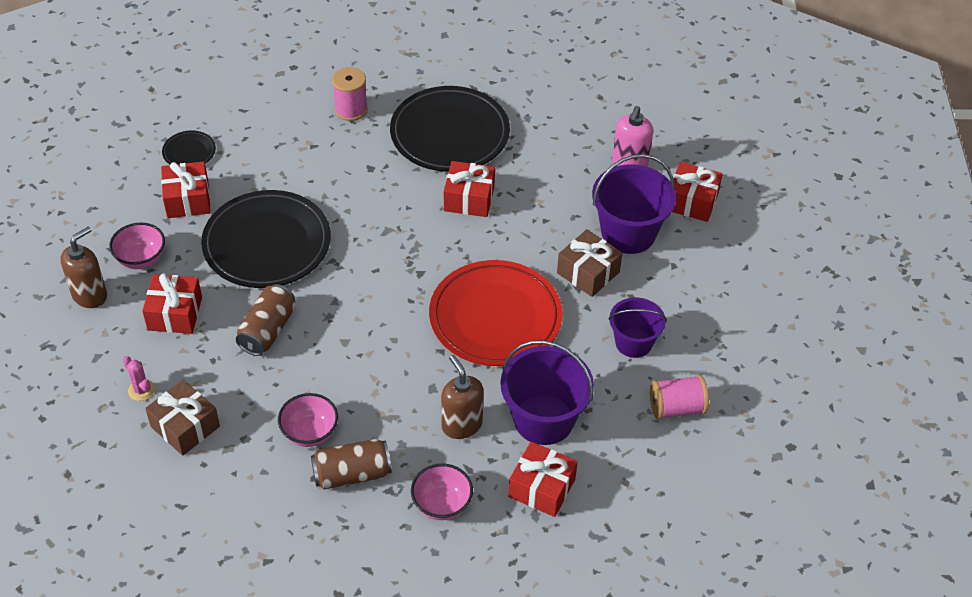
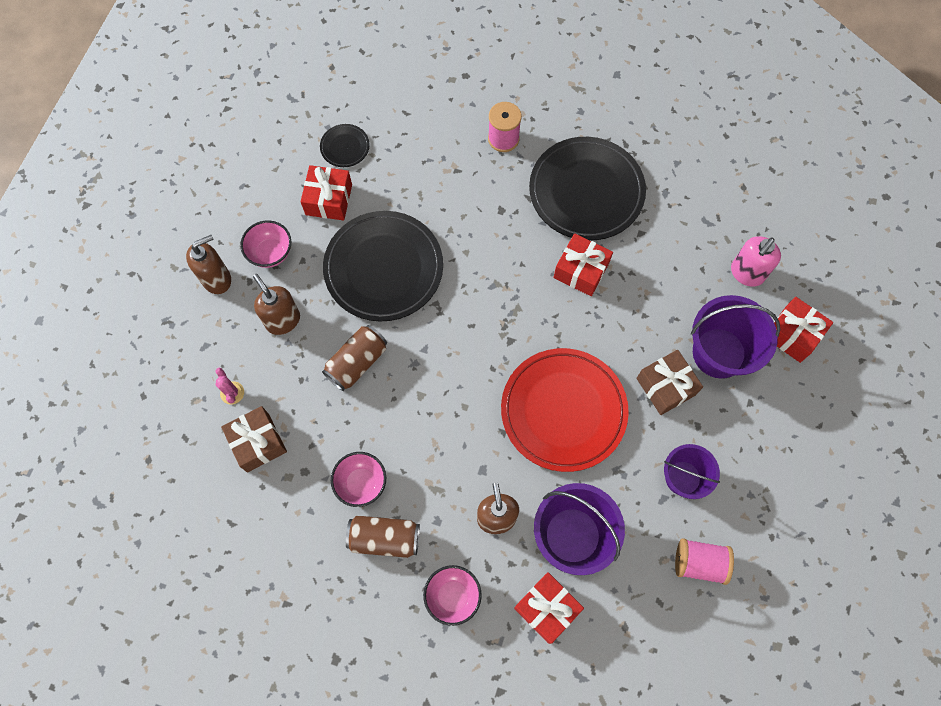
camera: 20 degrees right, 20 degrees up
(175, 313) = (283, 320): red gift -> brown soap dispenser

